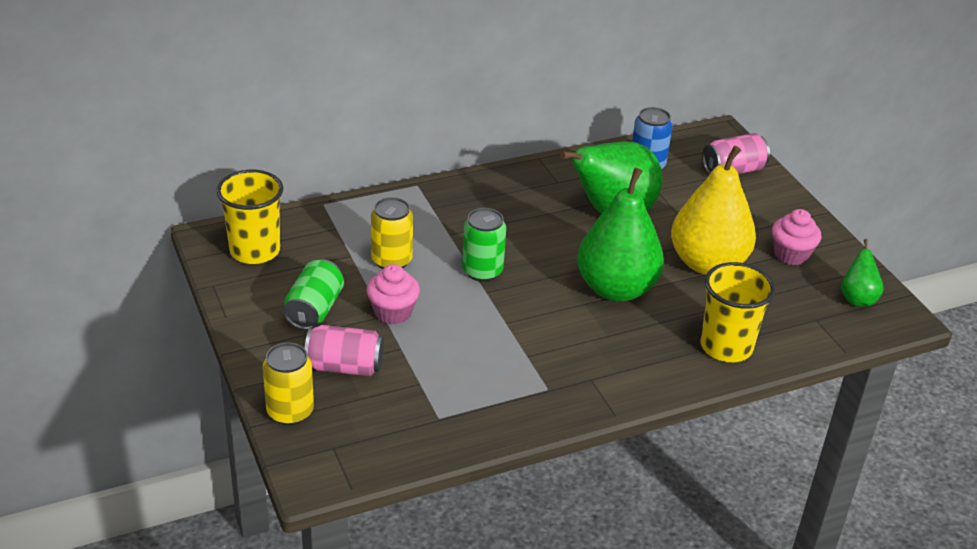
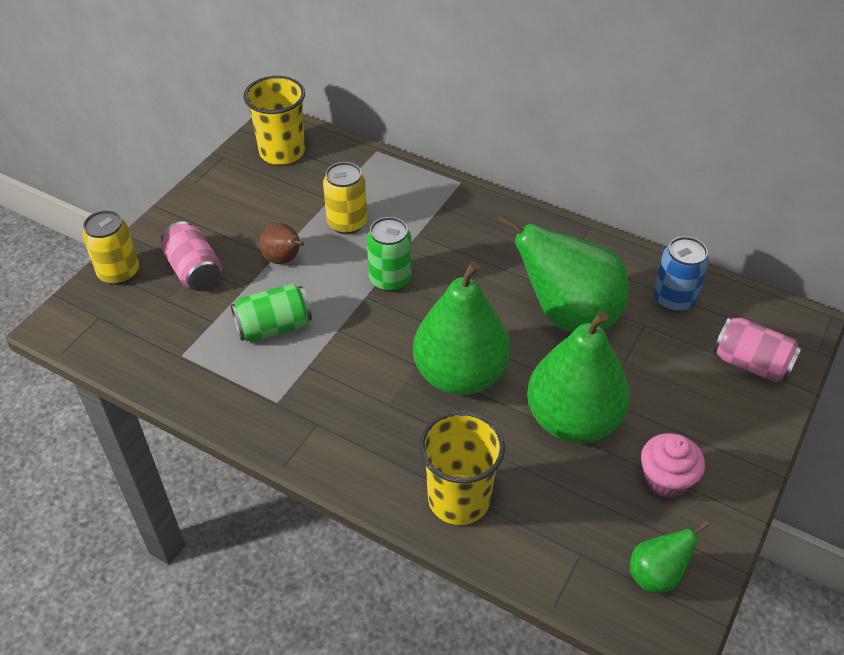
camera: 55 degrees right, 10 degrees up
(314, 310) = (245, 218): green can -> green can (274, 327)
(393, 312) = (284, 259): pink cupcake -> brown pear
(707, 263) = (573, 420): yellow pear -> green pear

